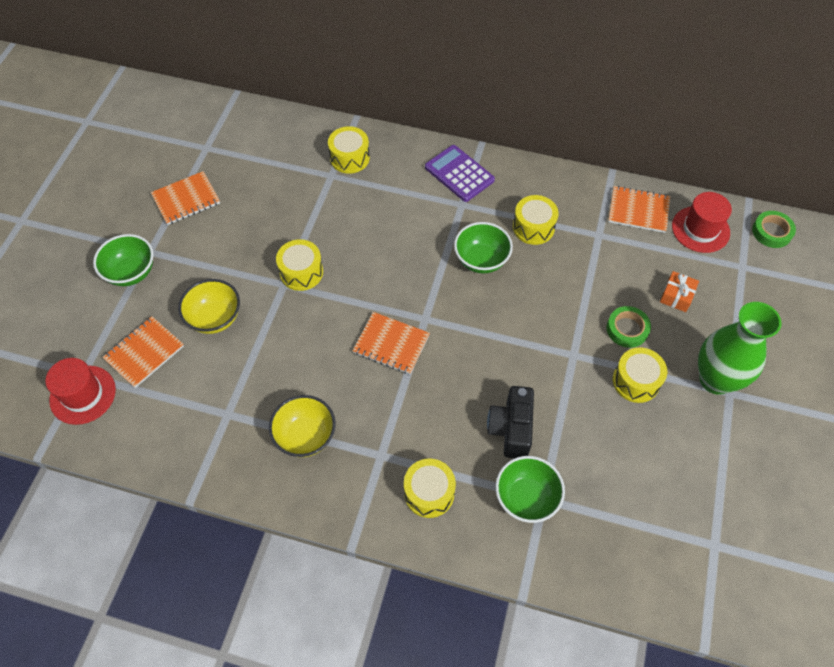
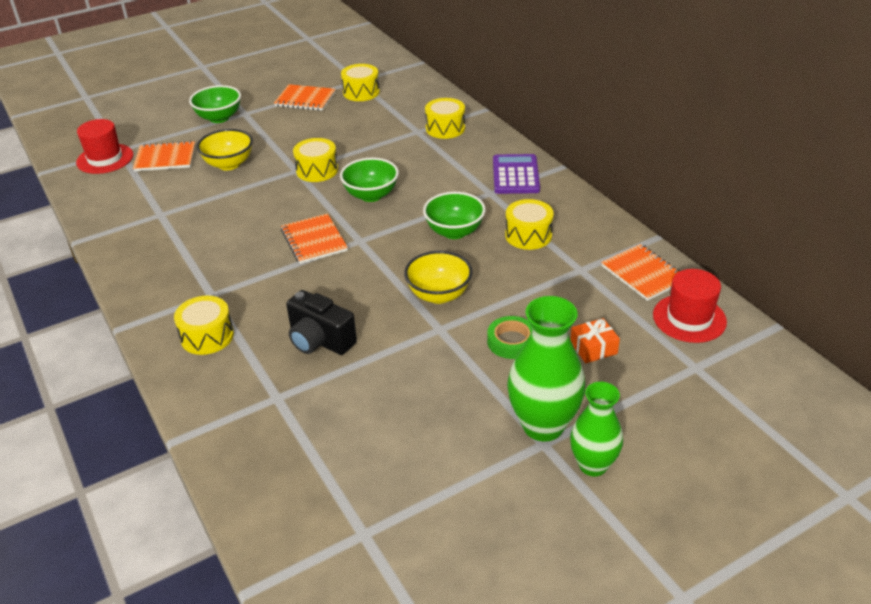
camera: 45 degrees right, 20 degrees down
(305, 436) = (184, 254): yellow bowl -> yellow bowl (439, 295)
(511, 429) = (320, 340): black camera -> black camera turned 105 degrees counterclockwise
(526, 498) = (265, 388): green bowl -> green bowl (371, 195)
(636, 381) = (466, 378): yellow drum -> yellow drum (361, 92)
(769, 385) = (593, 465): none -> green vase
(772, 232) = (768, 361): green tape -> none

